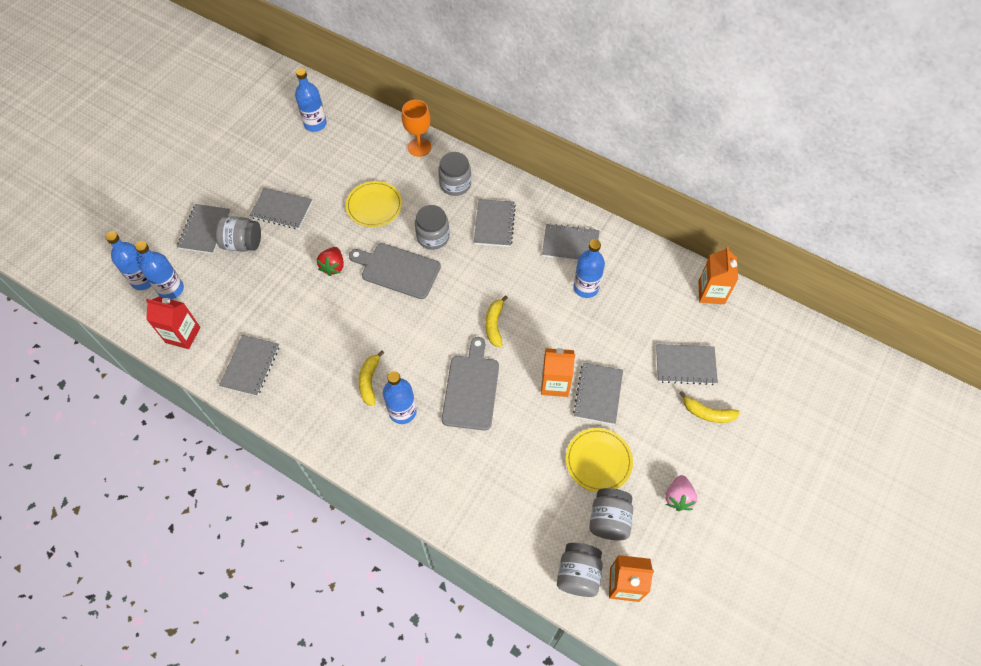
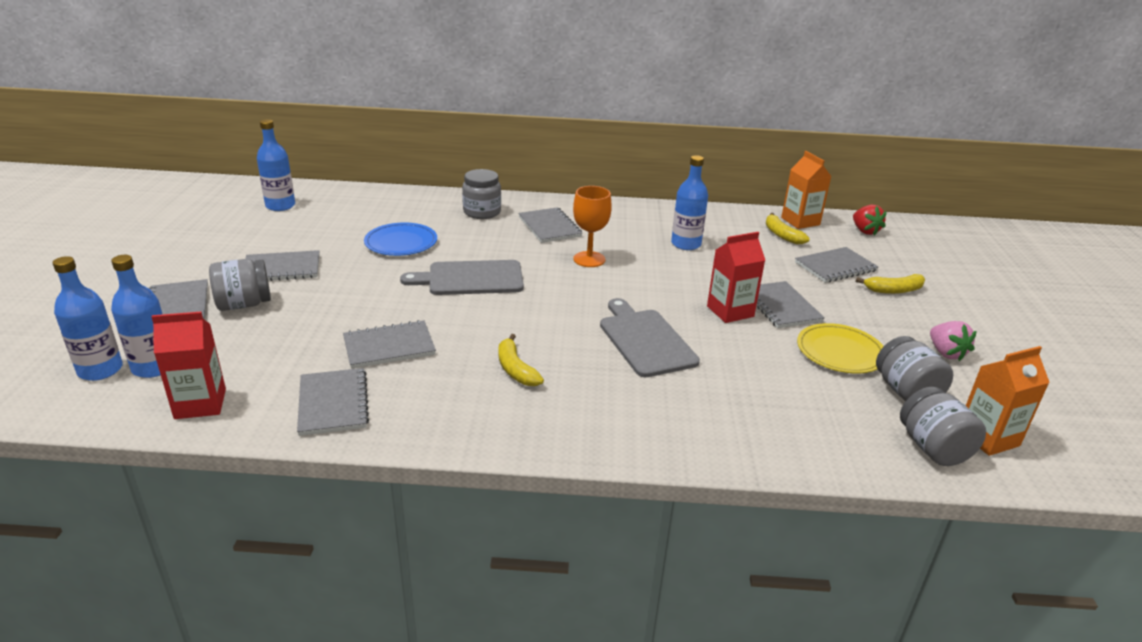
camera: 30 degrees left, 30 degrees down
(333, 266) = (386, 294): red strawberry -> red strawberry (865, 231)
(374, 206) = (401, 243): yellow plate -> blue plate
(402, 411) = (582, 382): blue bottle -> none
(419, 147) = (419, 198): orange goblet -> orange goblet (589, 259)
(433, 237) = (490, 248): grey jar -> none
(494, 324) = (620, 289): yellow banana -> yellow banana (781, 235)
(555, 383) = (730, 311): orange carton -> red carton
(570, 244) = (640, 223): grey notebook -> grey notebook (389, 346)

